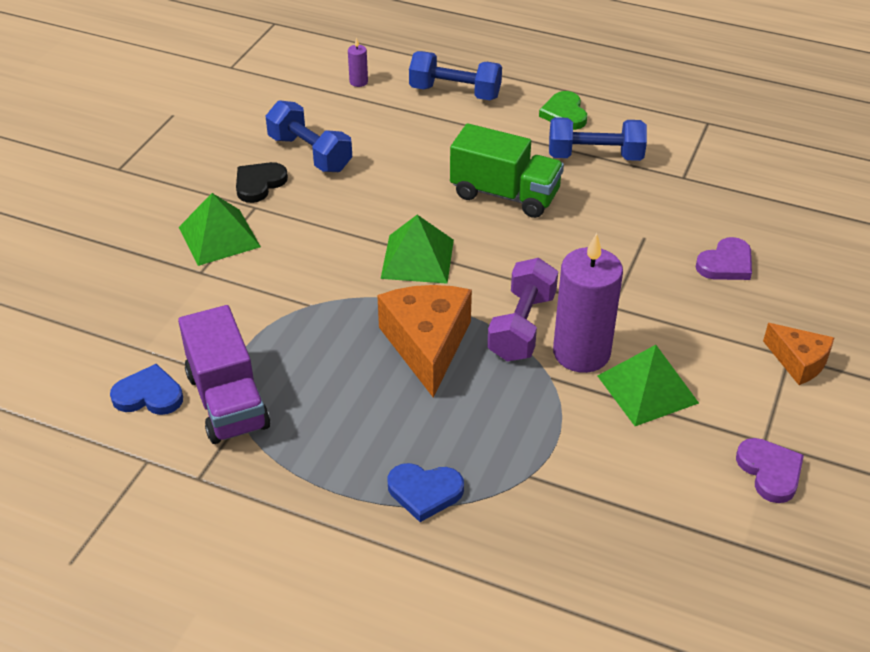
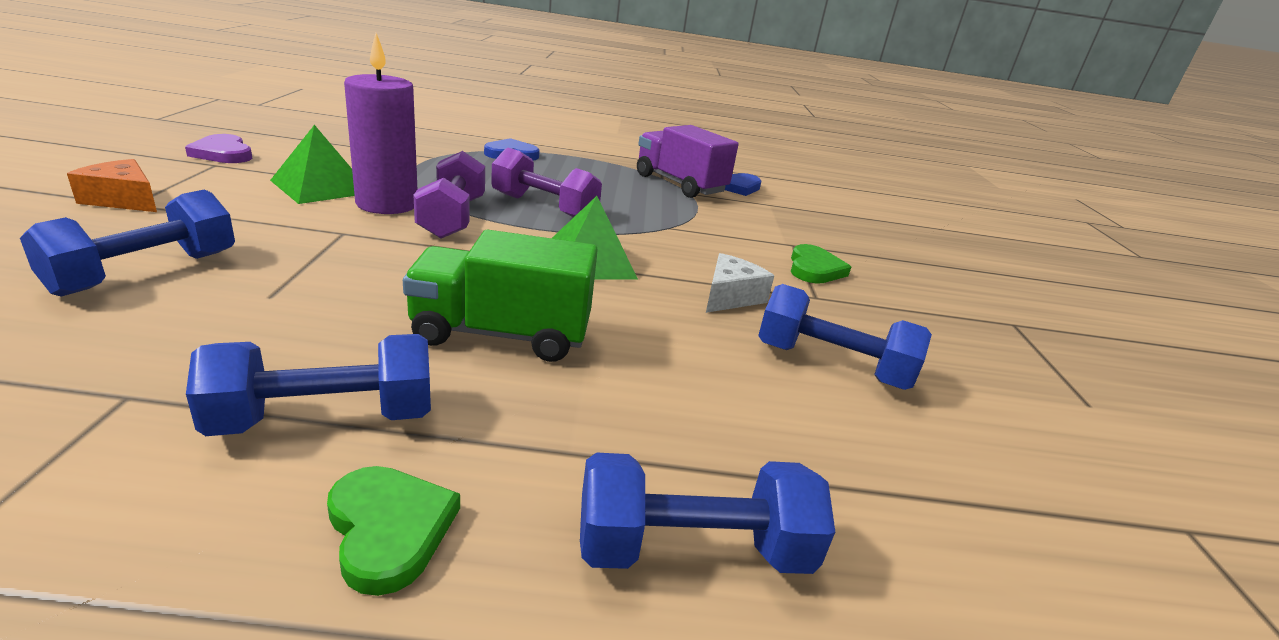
camera: 155 degrees right, 15 degrees down
(219, 237) = (814, 269): green pyramid -> green heart
(259, 184) = (844, 320): black heart -> none
(328, 212) = (730, 297): none -> white cheese
(358, 82) = (923, 539): purple candle -> none
(427, 345) = (544, 207): orange cheese -> purple dumbbell
(726, 264) = (146, 272): purple heart -> blue dumbbell

